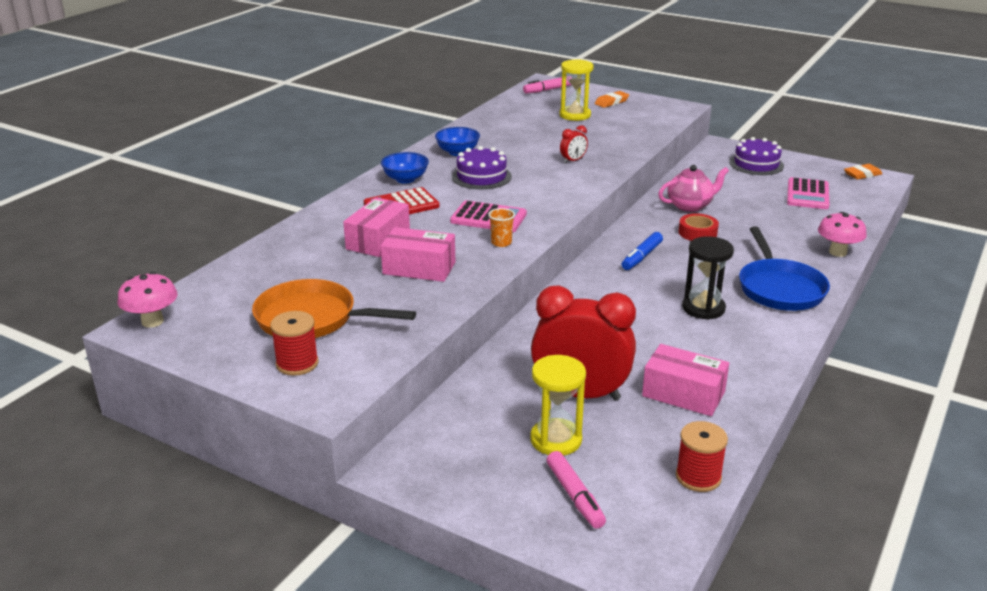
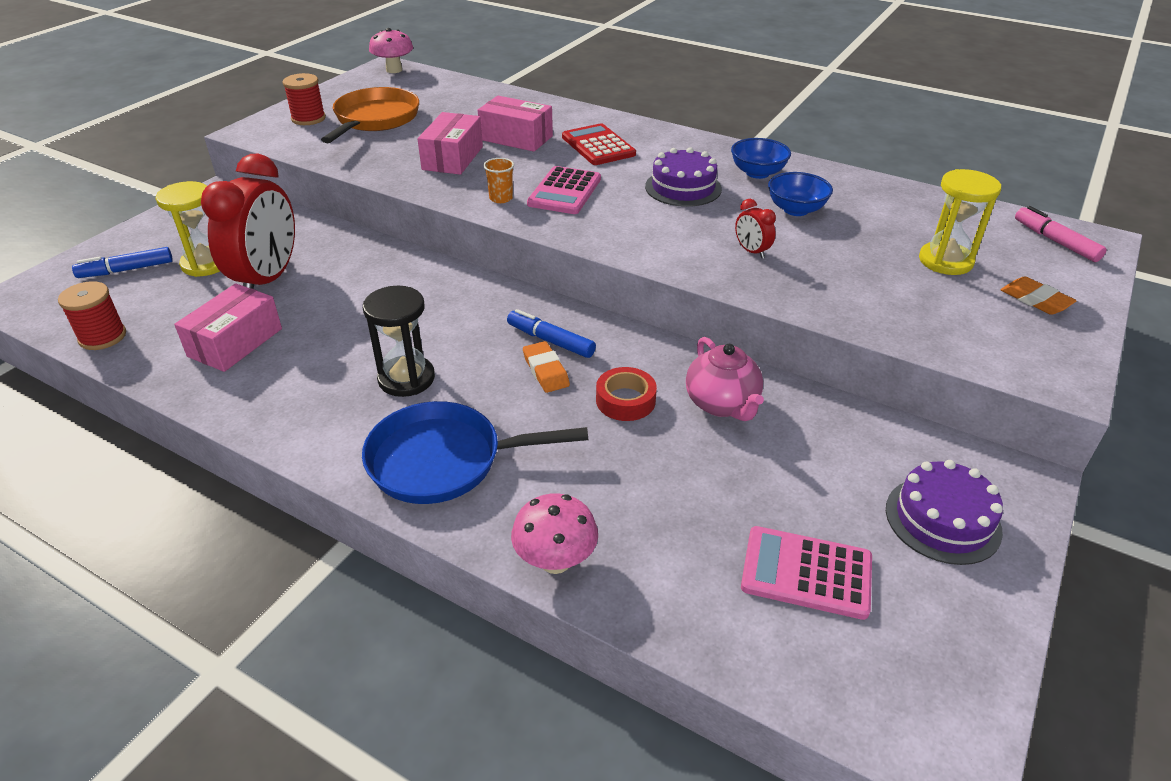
camera: 90 degrees right, 10 degrees up
(405, 179) = (668, 146): blue bowl -> blue bowl (796, 210)
(575, 496) = (126, 270): pink marker -> blue marker
(862, 174) = (955, 710): orange eraser -> orange eraser (545, 371)

